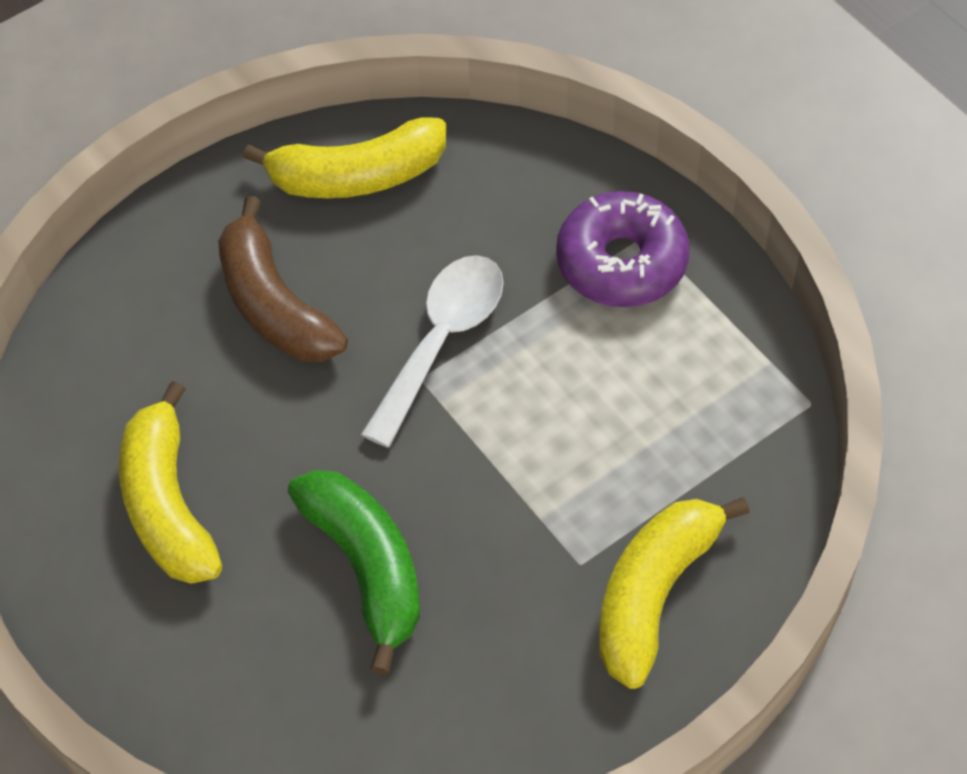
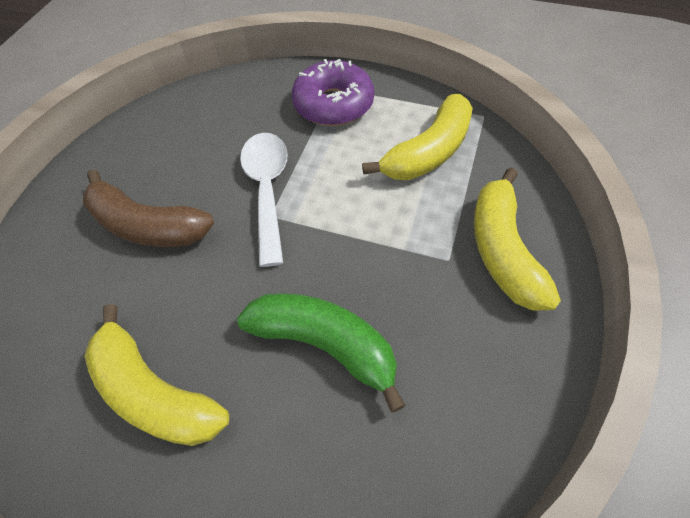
camera: 35 degrees left, 0 degrees up
(357, 176) = (152, 136): yellow banana -> yellow banana (428, 152)

